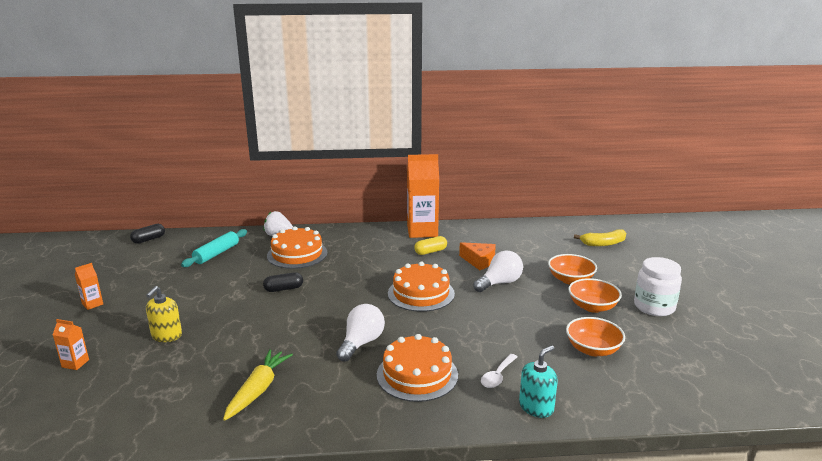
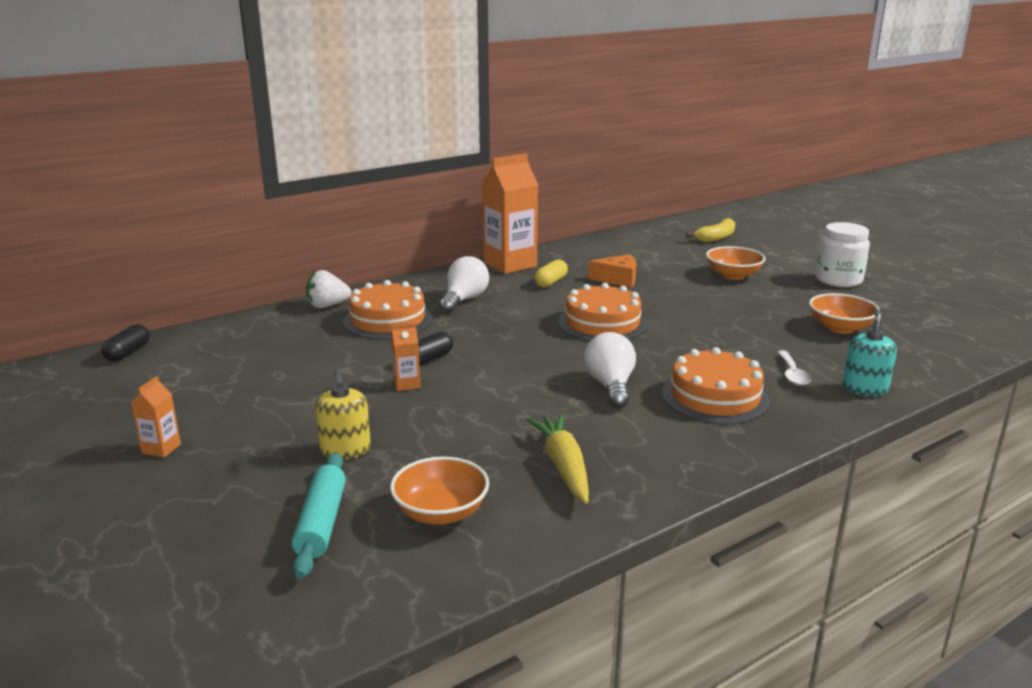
camera: 30 degrees left, 0 degrees up
(75, 363) = (254, 522): orange carton -> orange carton (407, 384)
(216, 253) = (269, 345): turquoise rolling pin -> turquoise rolling pin (321, 523)
(499, 283) = (669, 294): white light bulb -> white light bulb (464, 300)
(592, 307) = (787, 293): orange bowl -> orange bowl (441, 512)

